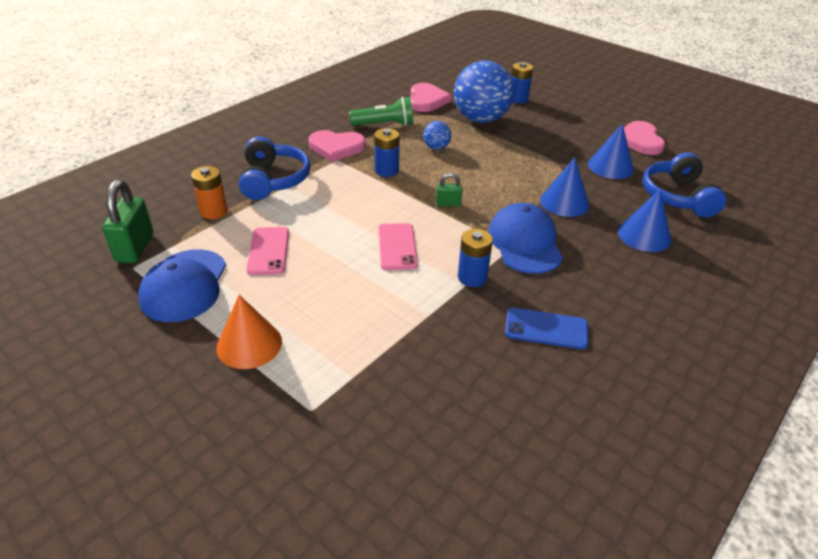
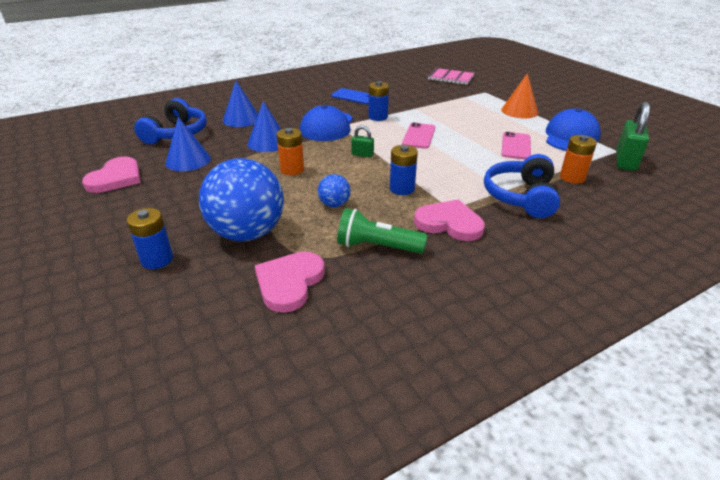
camera: 160 degrees left, 5 degrees down
(396, 471) = (450, 78): none -> pink notebook
(502, 173) = (292, 170): none -> orange battery

